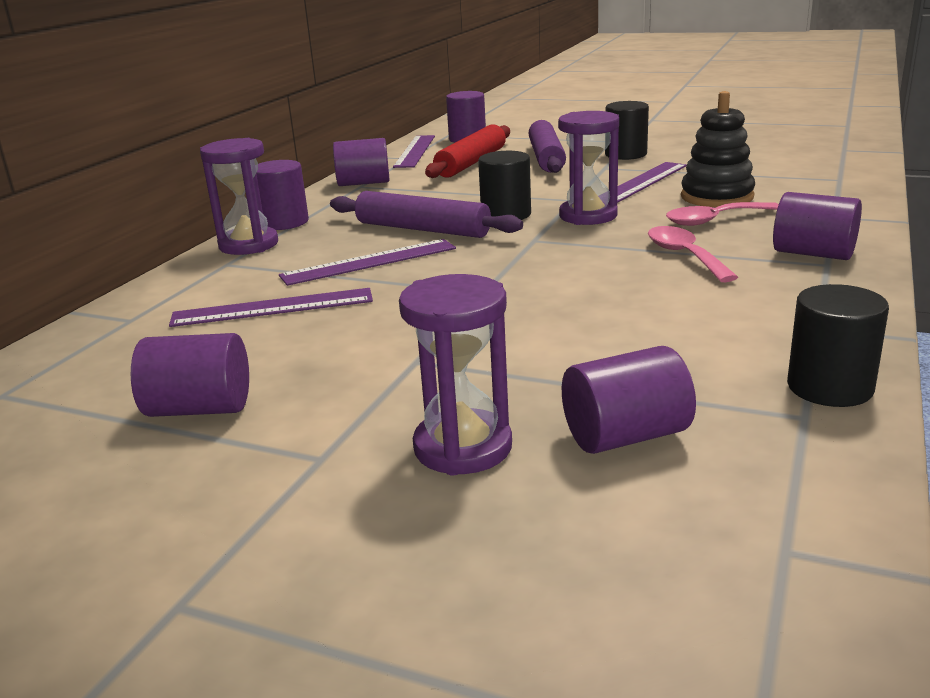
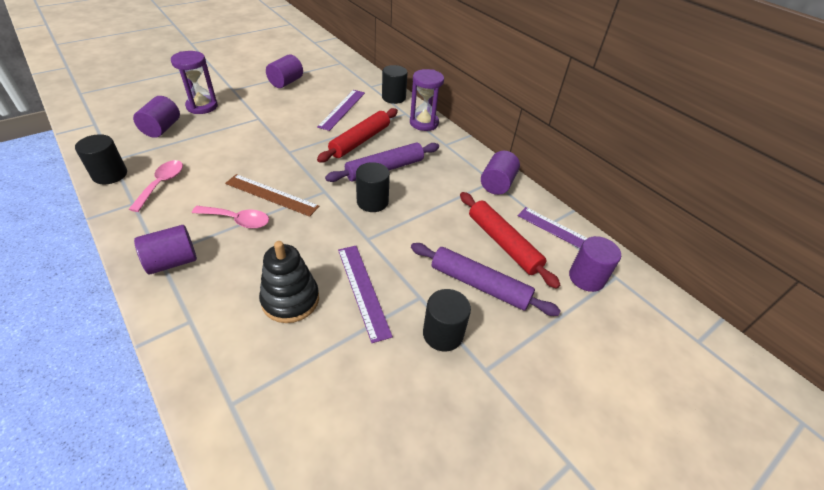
camera: 115 degrees right, 20 degrees up
(169, 287) = (393, 97): none -> black cylinder
(284, 222) = (447, 139): purple cylinder -> none
(369, 262) = (360, 141): purple ruler -> red rolling pin
(588, 216) = (332, 226): purple hourglass -> none
(602, 260) = (271, 195): none -> brown ruler
(714, 220) = (259, 266): pink spoon -> pink spoon (162, 184)

